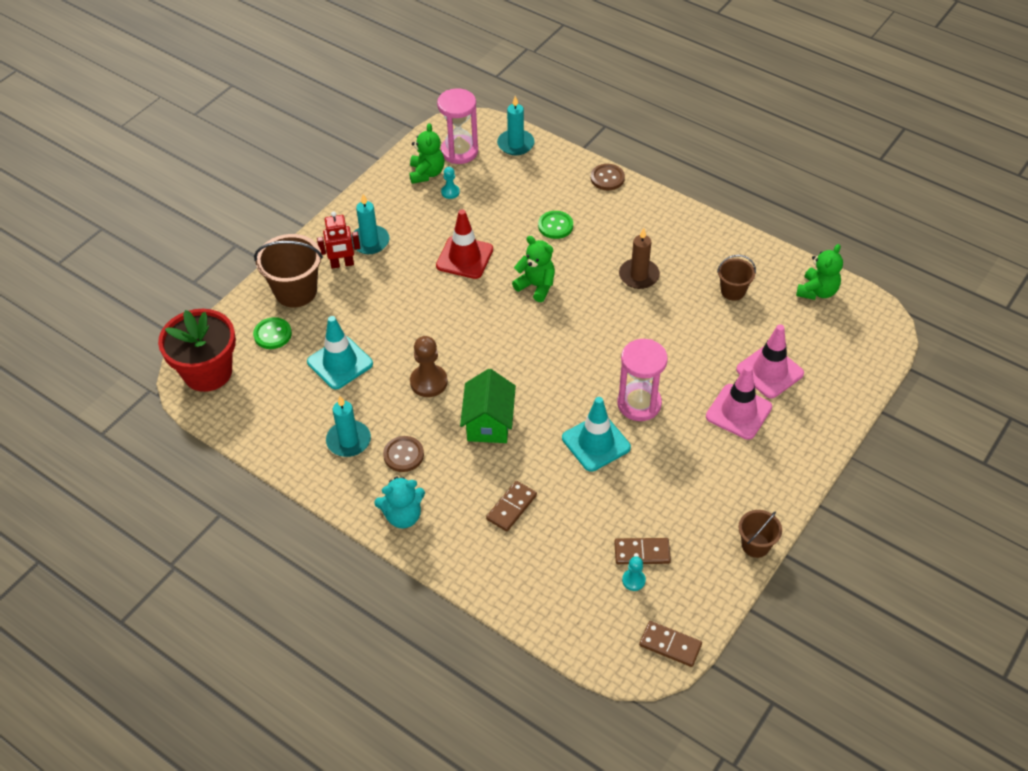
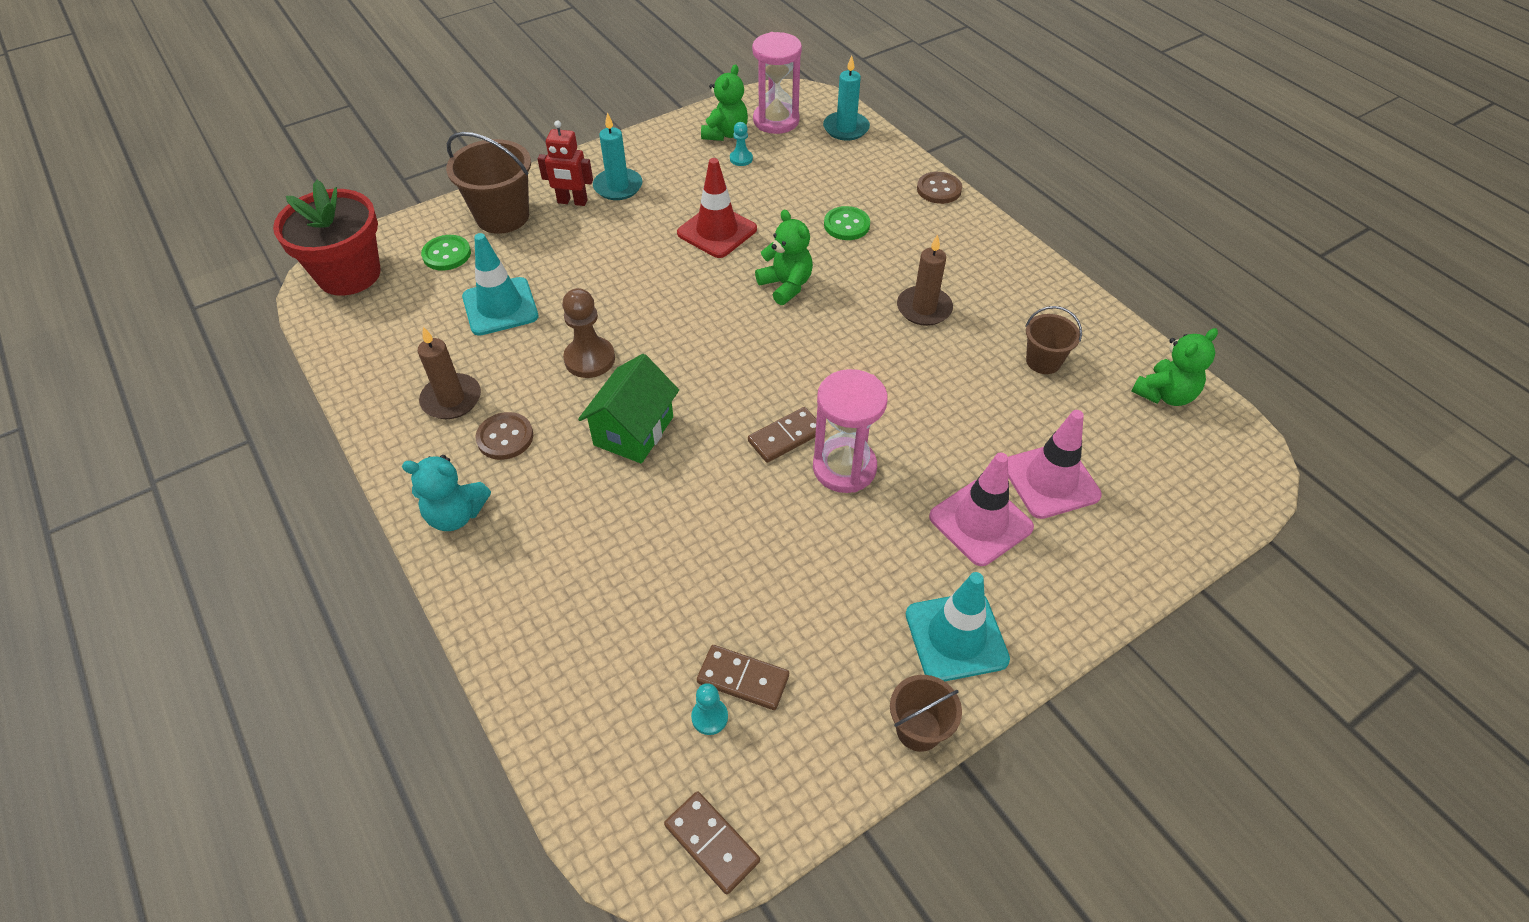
camera: 20 degrees right, 0 degrees up
(348, 440) = (451, 399): turquoise candle -> brown candle
(511, 507) = (599, 550): brown domino -> brown domino (785, 437)
(596, 443) = (759, 501): turquoise traffic cone -> turquoise traffic cone (956, 637)

